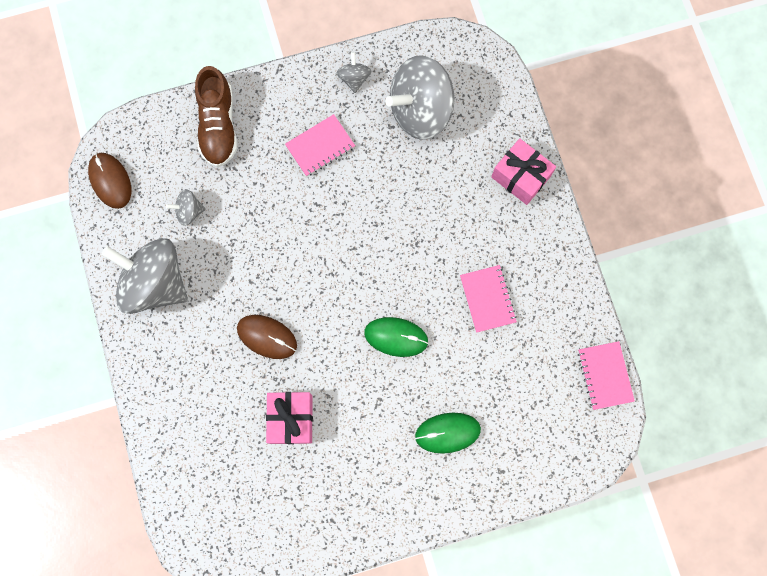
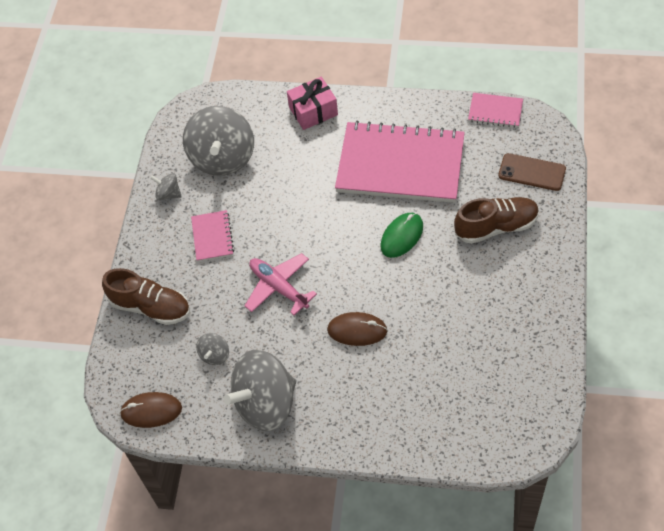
camera: 60 degrees left, 20 degrees down
(267, 337) = (357, 330): brown mouse -> brown mouse turned 45 degrees clockwise
(287, 238) = (279, 287): none -> pink plane
(291, 419) = (436, 335): pink gift -> none
(447, 433) = (496, 227): green mouse -> brown shoe
(487, 299) = (400, 164): pink notebook -> pink notebook, size x2.31
(536, 446) = (532, 172): none -> brown phone

